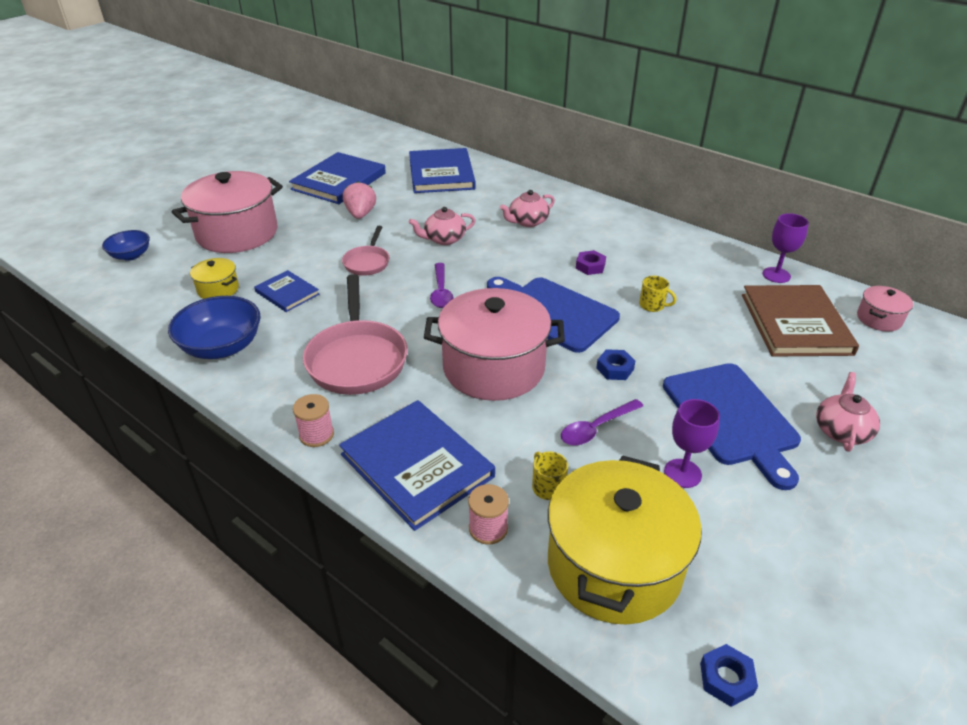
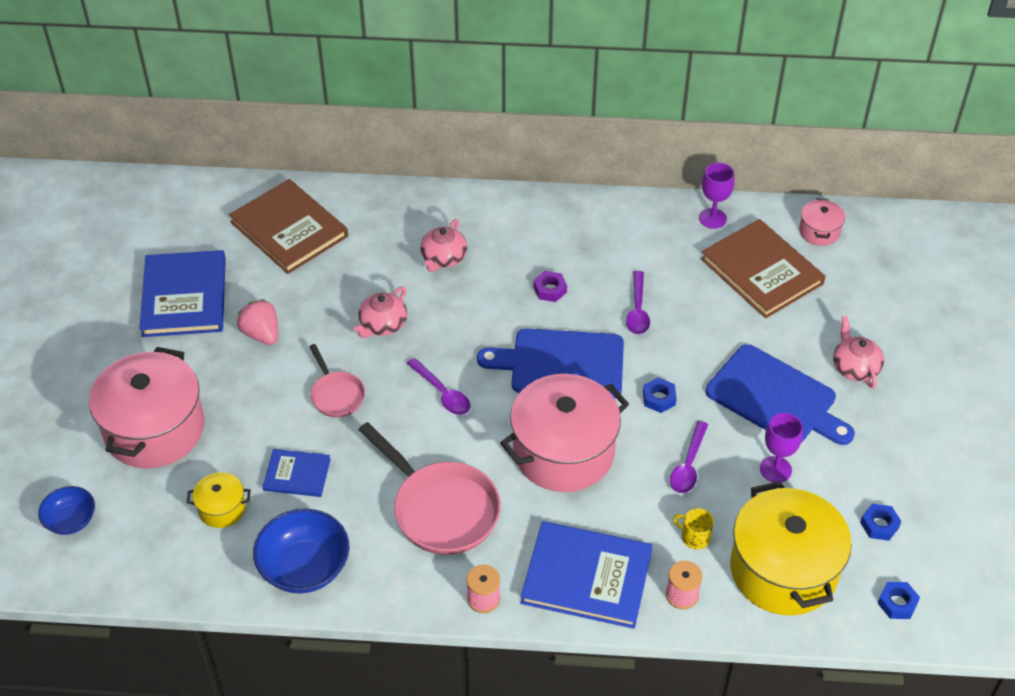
camera: 35 degrees left, 10 degrees up
(441, 174) = (289, 229): blue book -> brown book
(652, 305) = (638, 310): yellow mug -> purple spoon
(764, 583) = (879, 525): none -> blue nut

